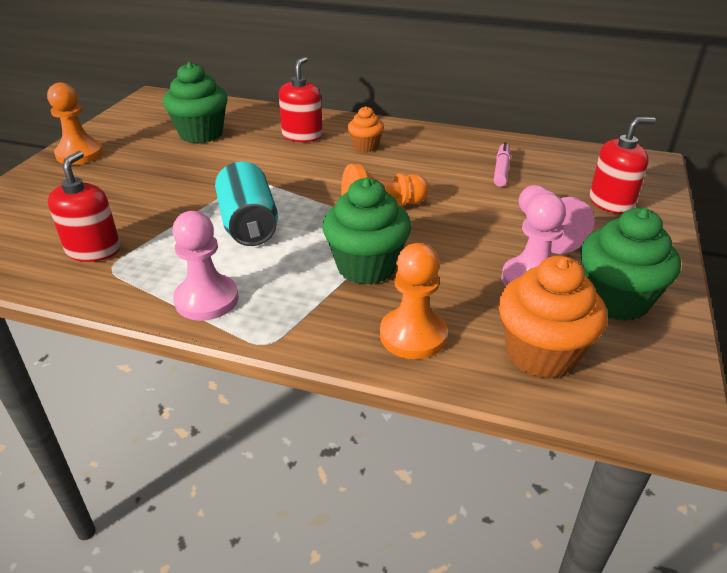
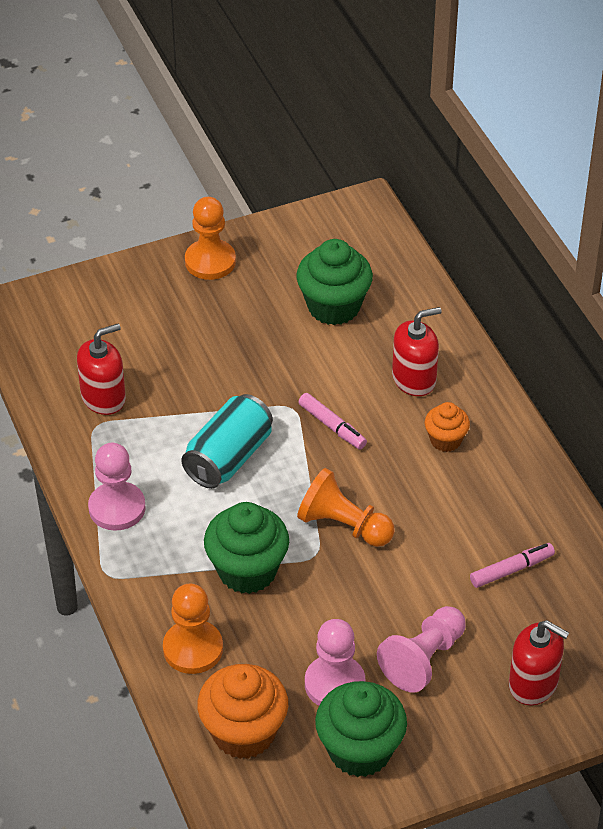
camera: 50 degrees right, 10 degrees up
(291, 175) = (332, 426): none -> pink marker

